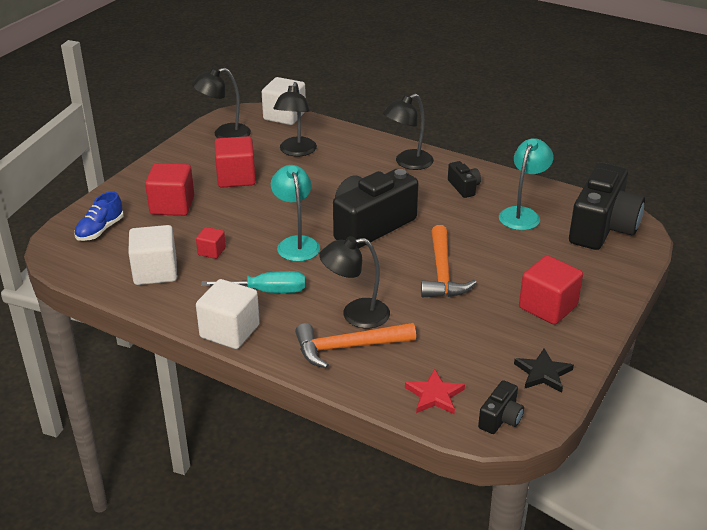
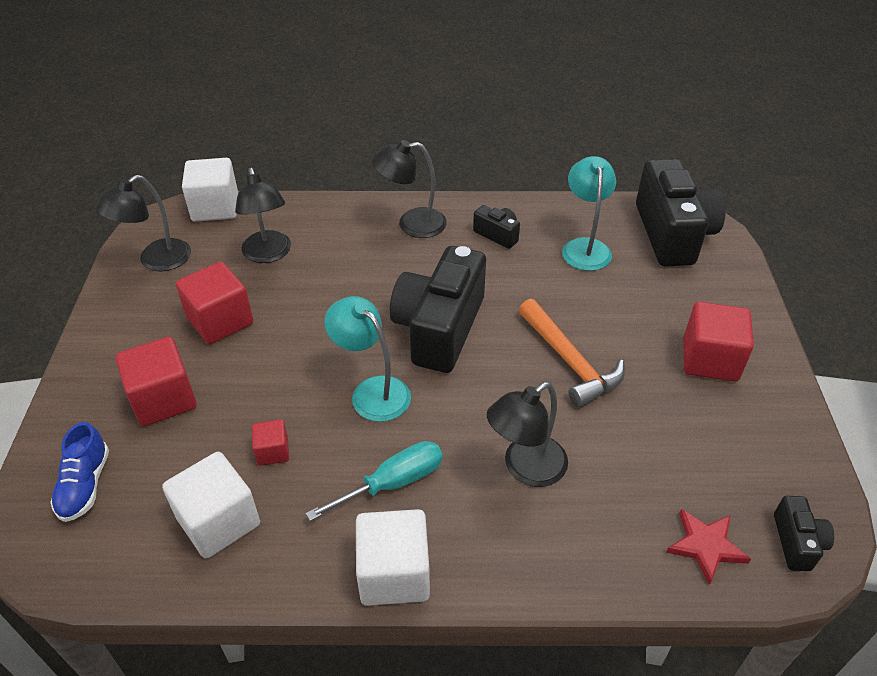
camera: 30 degrees left, 10 degrees up
(348, 347) = (556, 524): orange hammer -> none
(407, 163) = (411, 224): black lamp -> black lamp turned 60 degrees clockwise
(543, 373) = (781, 453): black star -> none

